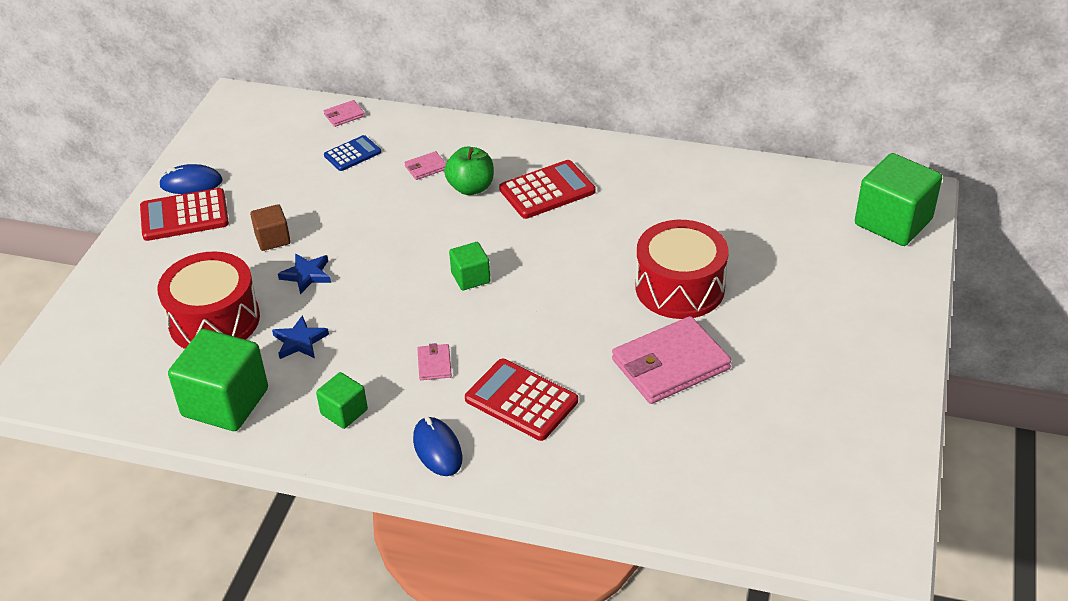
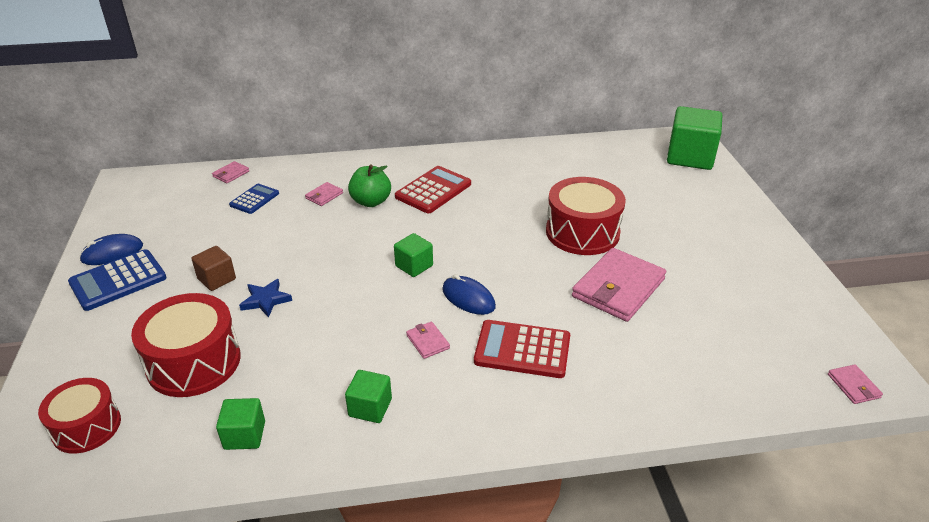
camera: 25 degrees left, 5 degrees down
(104, 354) = (86, 427): none -> red drum
(184, 216) = (118, 281): red calculator -> blue calculator
(225, 402) = (244, 435): green cube -> green cube, size x0.52
(300, 341) = (290, 357): blue star -> none
(437, 449) = (478, 414): blue mouse -> blue mouse (468, 298)
(842, 546) = (853, 386): none -> pink wallet

